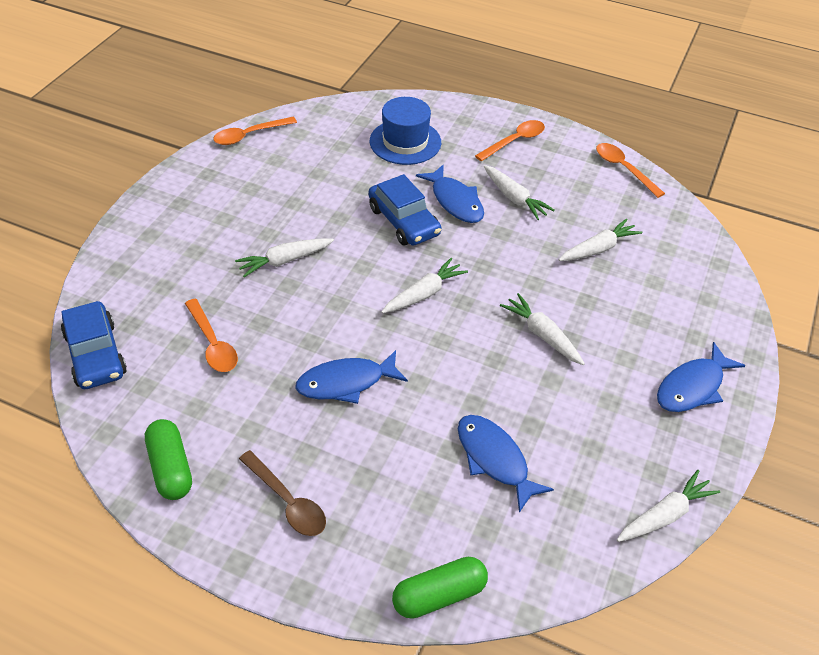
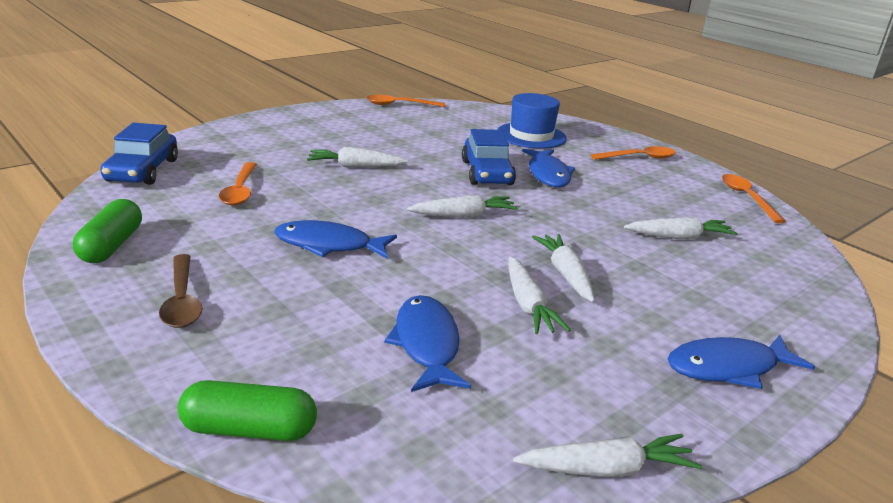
camera: 25 degrees right, 20 degrees down
(514, 198) = (610, 186): white carrot -> white carrot (528, 305)

